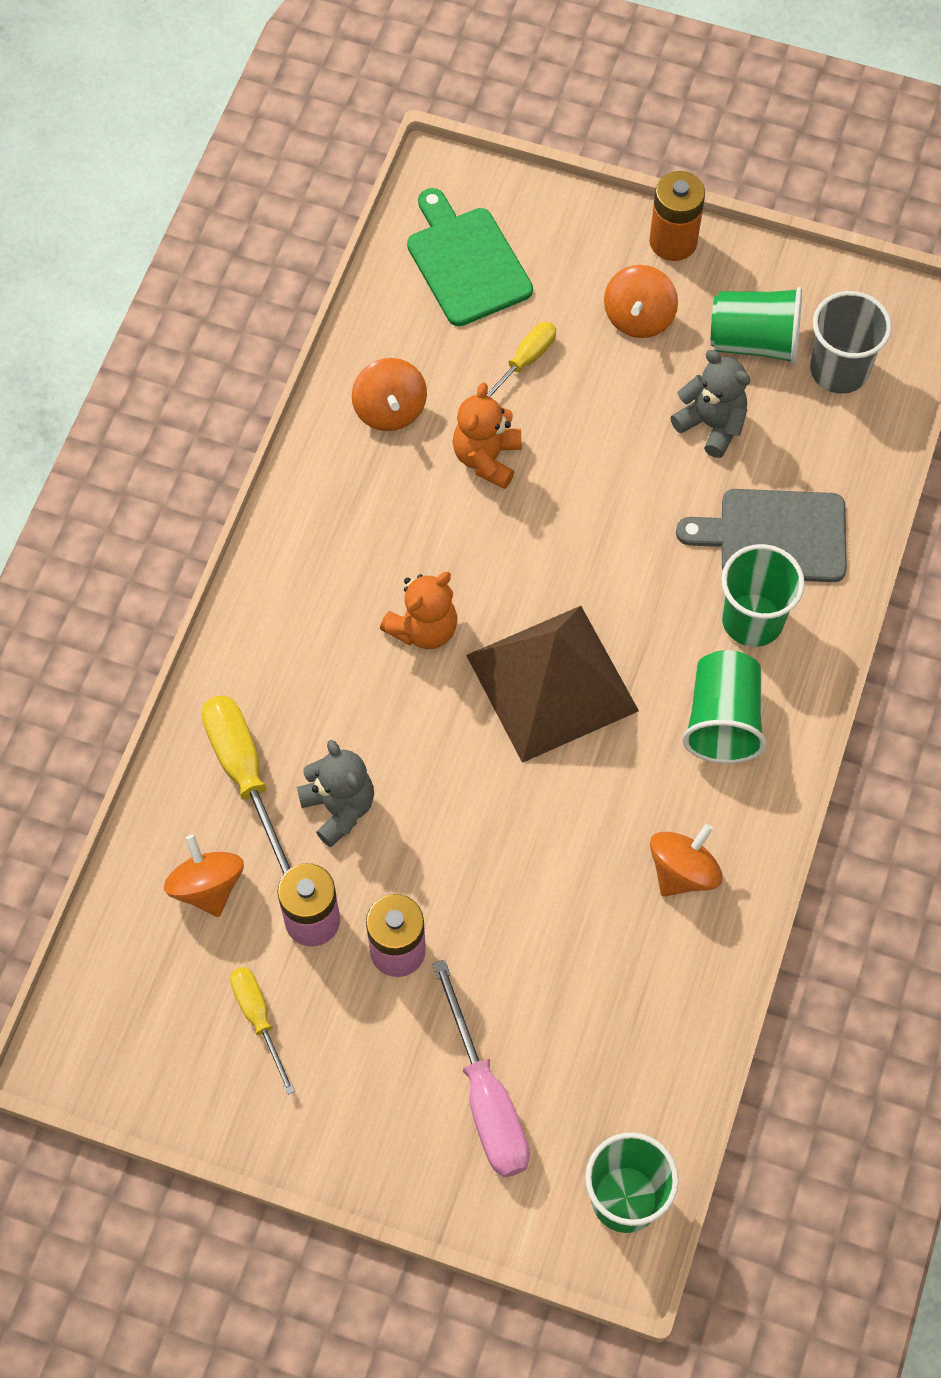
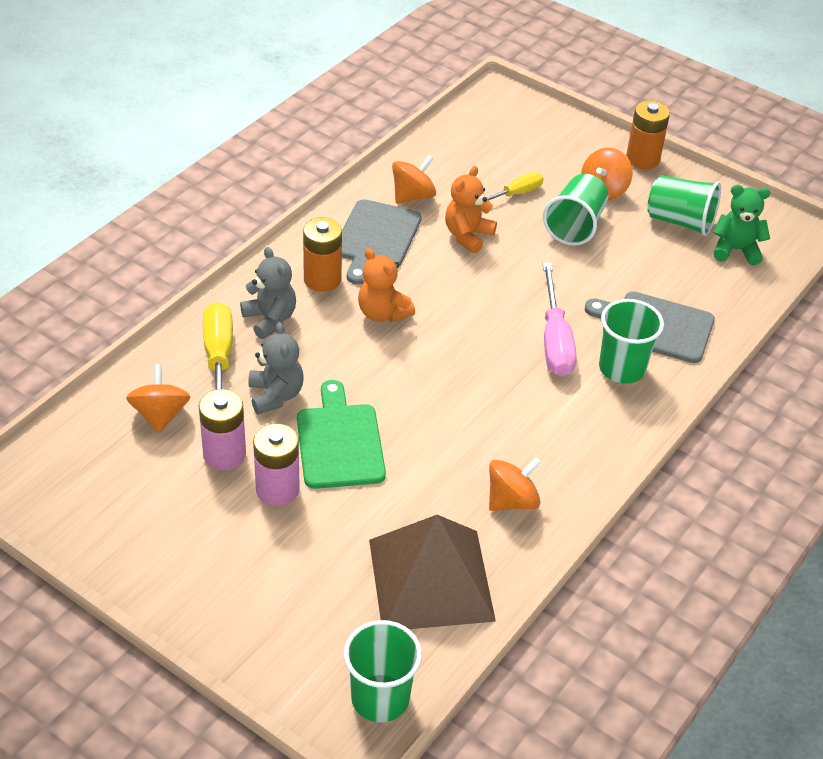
camera: 15 degrees right, 20 degrees down
(258, 1018) = (156, 501): yellow screwdriver -> none
(325, 597) = (322, 279): none -> orange battery
(369, 502) = (376, 238): none -> grey cutting board
(390, 410) = (413, 196): orange spinning top -> orange spinning top turned 135 degrees counterclockwise
(423, 628) = (382, 313): orange teddy bear -> orange teddy bear turned 75 degrees clockwise
(466, 262) = (497, 137): green cutting board -> green cutting board (339, 442)
(486, 1098) = (300, 599): pink screwdriver -> pink screwdriver (555, 340)
(552, 683) = (461, 366): brown pyramid -> brown pyramid (431, 579)
(711, 424) = (633, 256): grey teddy bear -> grey teddy bear (270, 319)
(722, 720) = (577, 419): green cup -> green cup (575, 226)
(839, 370) = (736, 250): grey cup -> green teddy bear

